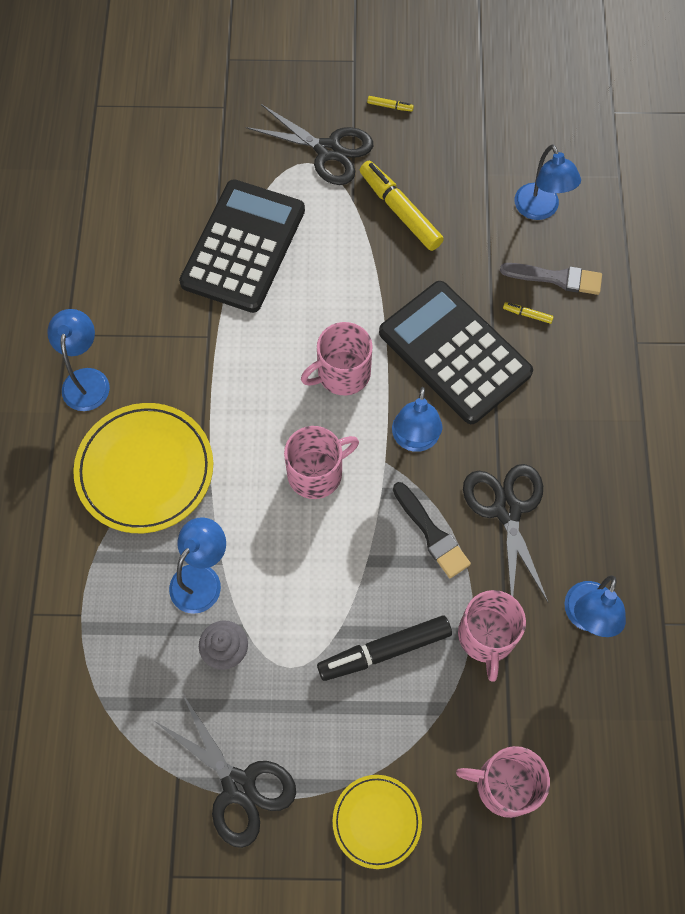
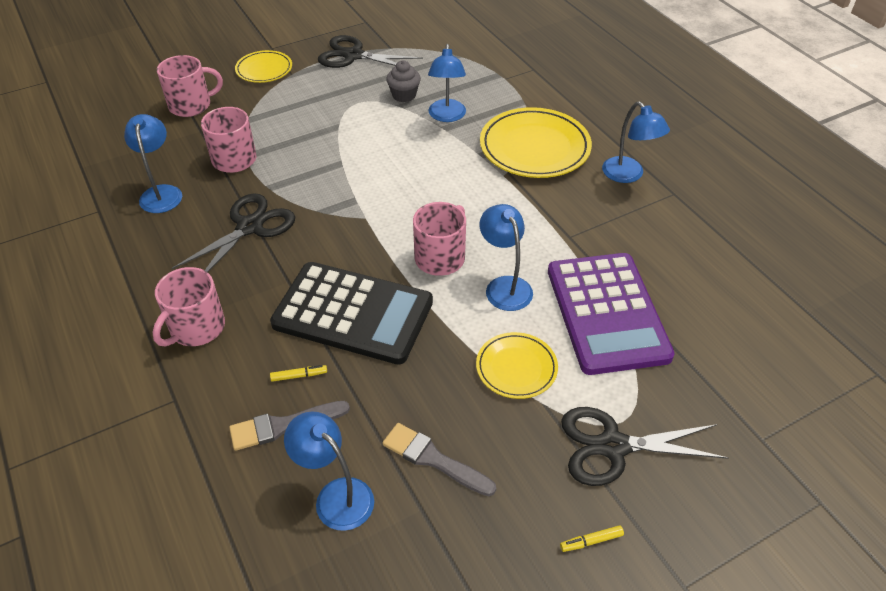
camera: 150 degrees right, 20 degrees down
(243, 246) = (607, 313): black calculator -> purple calculator
(316, 473) = (413, 192): pink mug -> pink mug (196, 328)
(352, 237) = (516, 368): none -> yellow plate
(384, 650) = (301, 129): black marker -> none
(400, 211) = (489, 417): yellow marker -> none
(414, 440) = (350, 239): blue lamp -> blue lamp (504, 286)
(432, 533) = (302, 193): black brush -> none
(458, 201) = (433, 459): none -> grey brush
(507, 510) = (250, 227): black scissors -> black scissors turned 105 degrees counterclockwise

